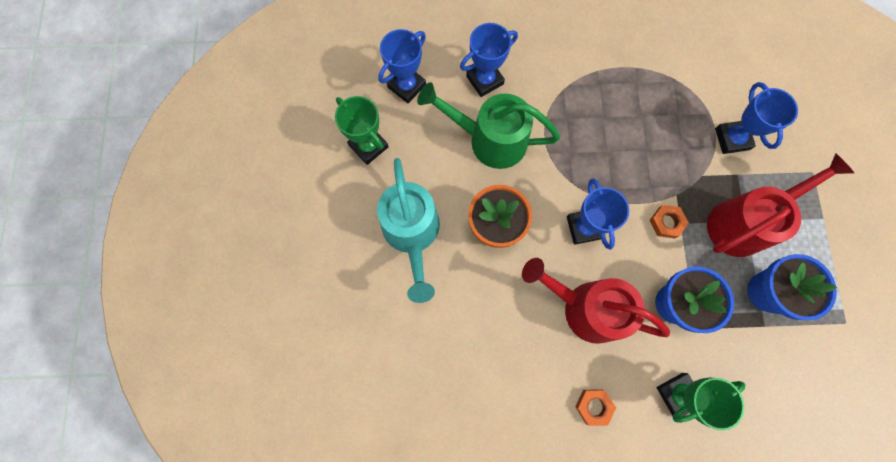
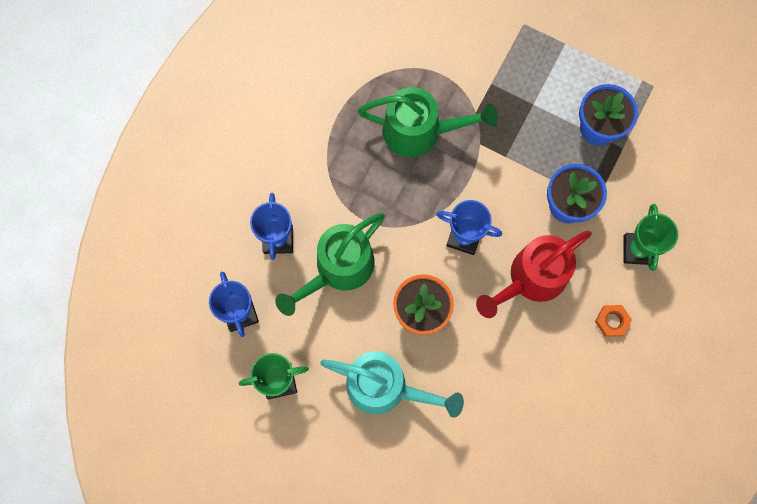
camera: 60 degrees left, 0 degrees up
(652, 140) = (421, 131): none -> green watering can
(666, 222) = (498, 167): orange nut -> none
(732, 139) = (458, 67): blue trophy -> none
(744, 222) = (533, 106): red watering can -> none

